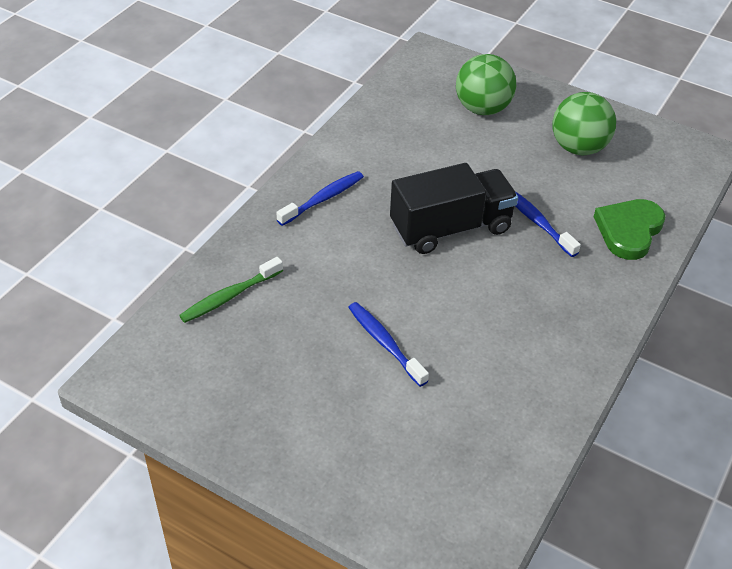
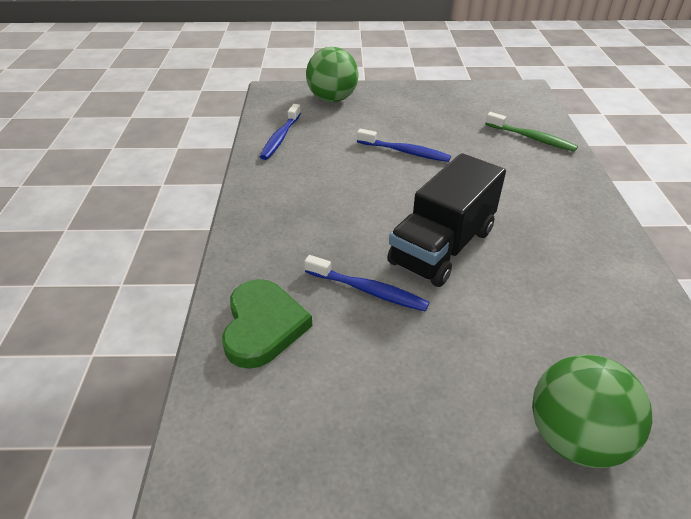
camera: 150 degrees right, 5 degrees down
(229, 296) = (532, 138): green toothbrush -> green toothbrush turned 105 degrees clockwise
(323, 199) = (574, 224): blue toothbrush -> blue toothbrush (280, 138)
(578, 148) = (391, 432): green ball -> green ball (332, 99)

